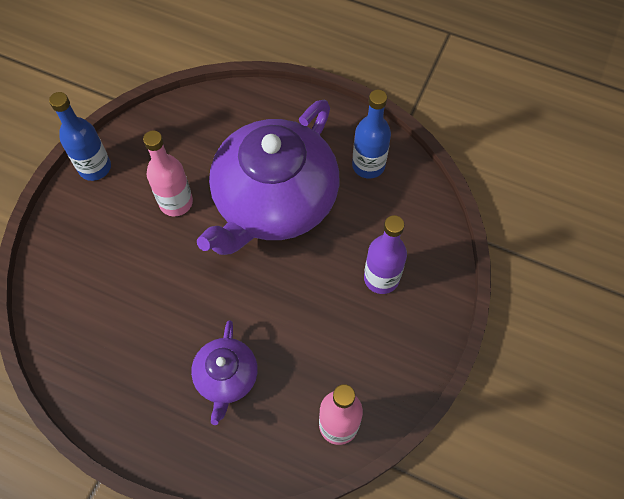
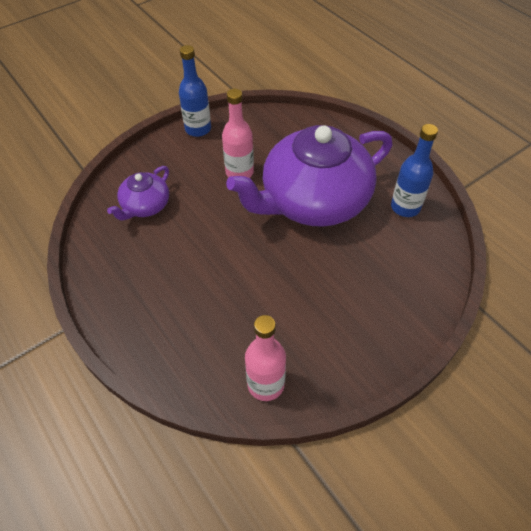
camera: 30 degrees right, 10 degrees down
(226, 377) = (200, 304): purple teapot -> purple teapot (145, 206)
(381, 278) = (368, 291): purple bottle -> none

